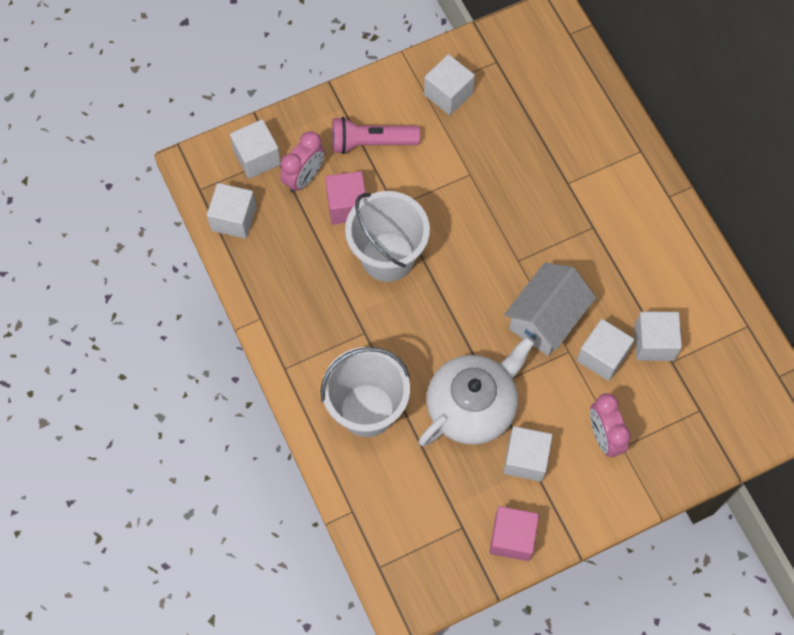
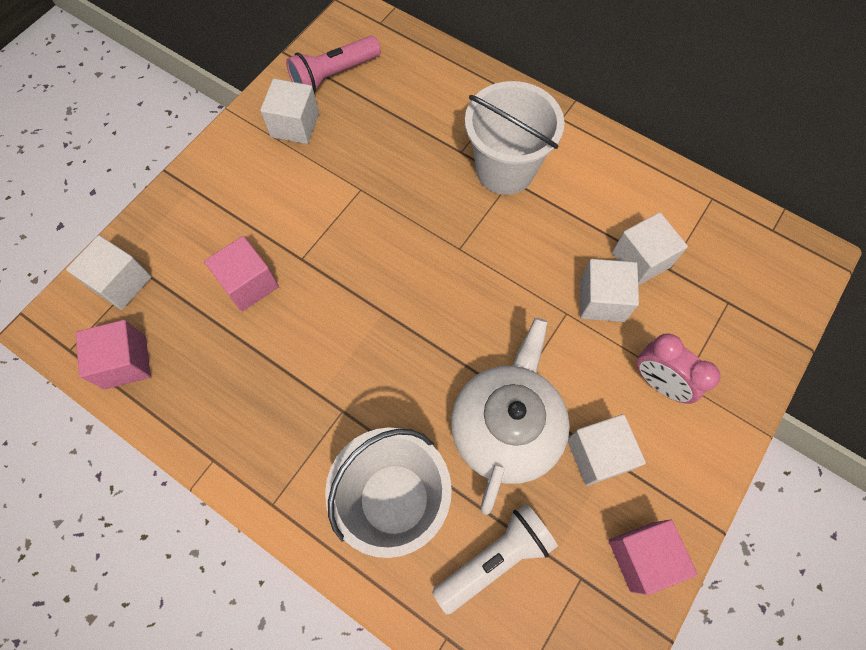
camera: 30 degrees left, 0 degrees up
(233, 219) = (125, 362): white cube -> pink cube
(304, 178) = (186, 278): pink clock -> none
(371, 143) = (240, 208): pink flashlight -> pink flashlight (334, 75)
(387, 257) = (322, 314): white bucket -> white bucket (505, 169)
(412, 483) = (495, 558): none -> white flashlight
(546, 319) = (523, 292): white house -> none

